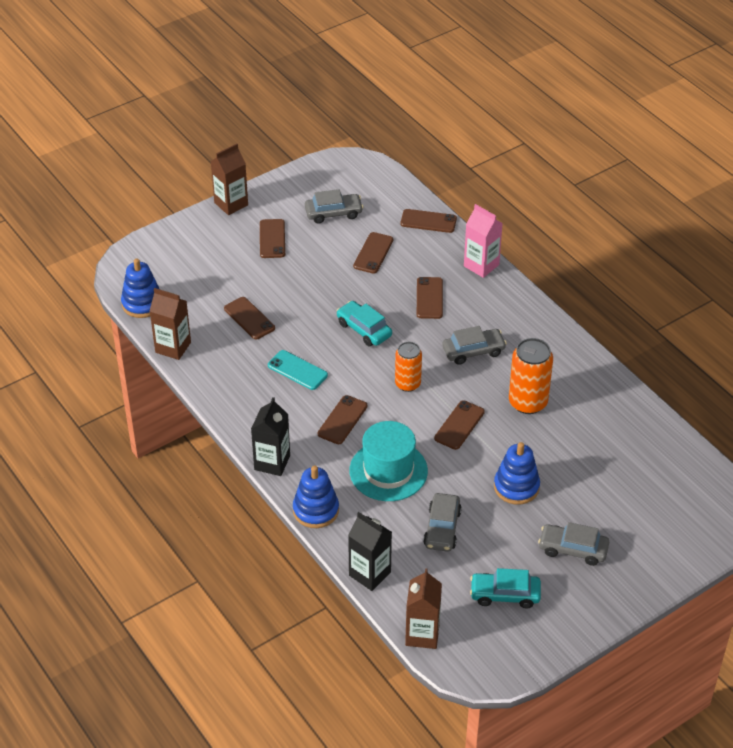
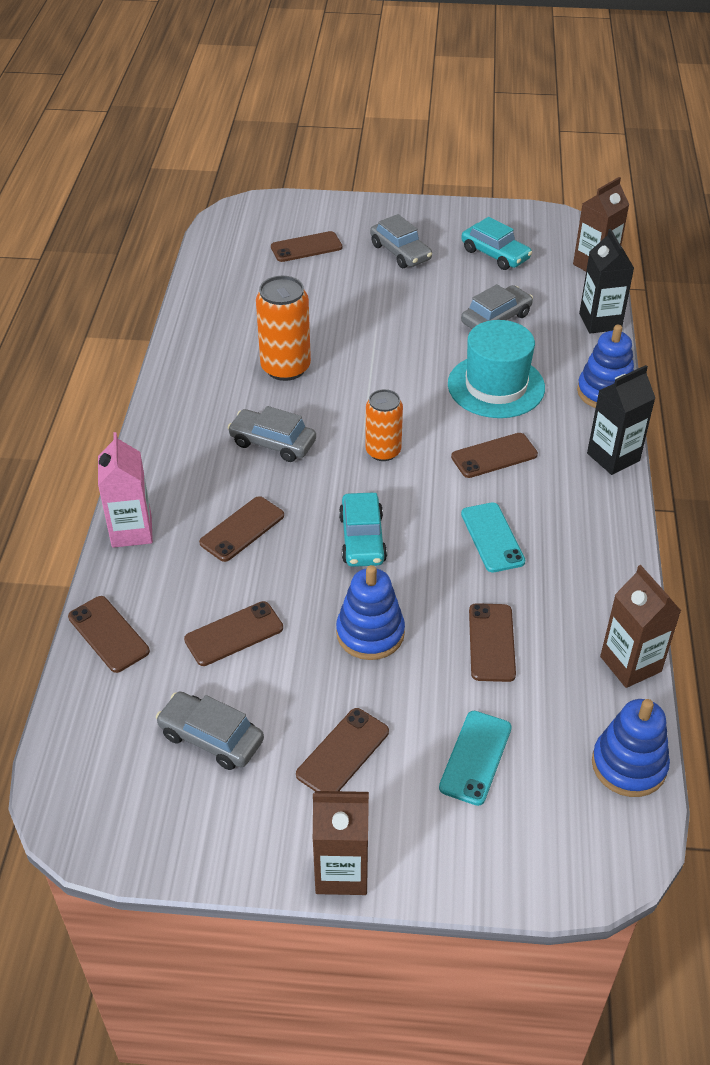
camera: 140 degrees left, 0 degrees up
(213, 269) = (475, 757): none -> turquoise phone
(459, 425) = (378, 385): brown phone -> brown phone (306, 247)
(516, 487) = (390, 313): blue stacking toy -> blue stacking toy (370, 633)

